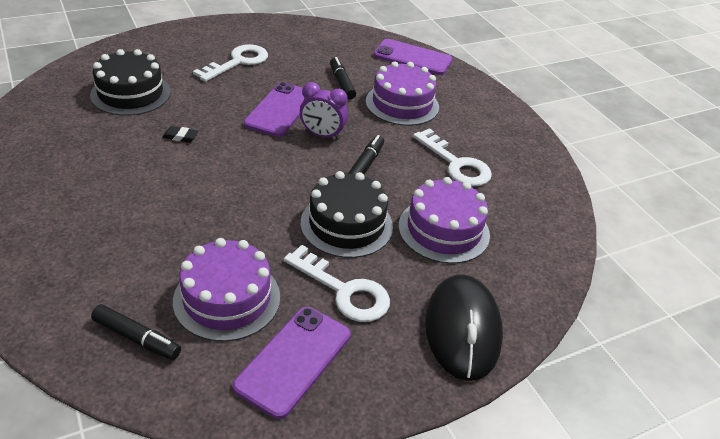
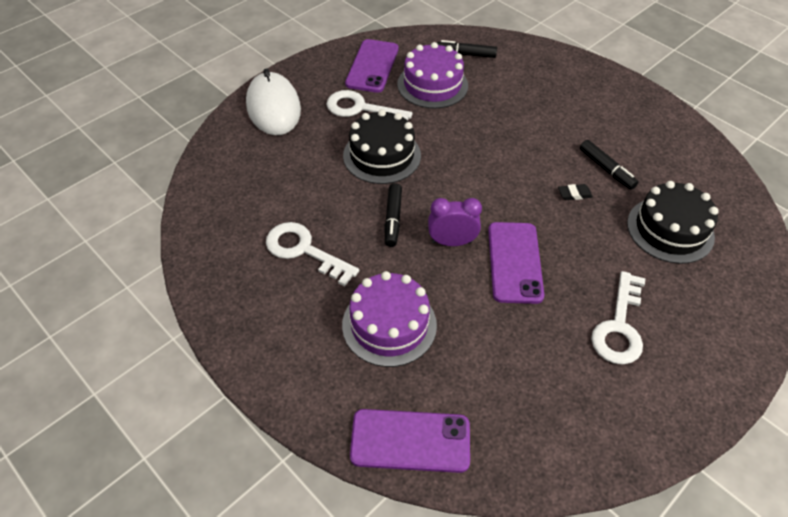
camera: 165 degrees right, 10 degrees up
(342, 83) = (477, 336): black marker -> black marker (606, 169)
(444, 230) = (301, 174): purple cake -> none
(462, 329) = (273, 107): black mouse -> white mouse

